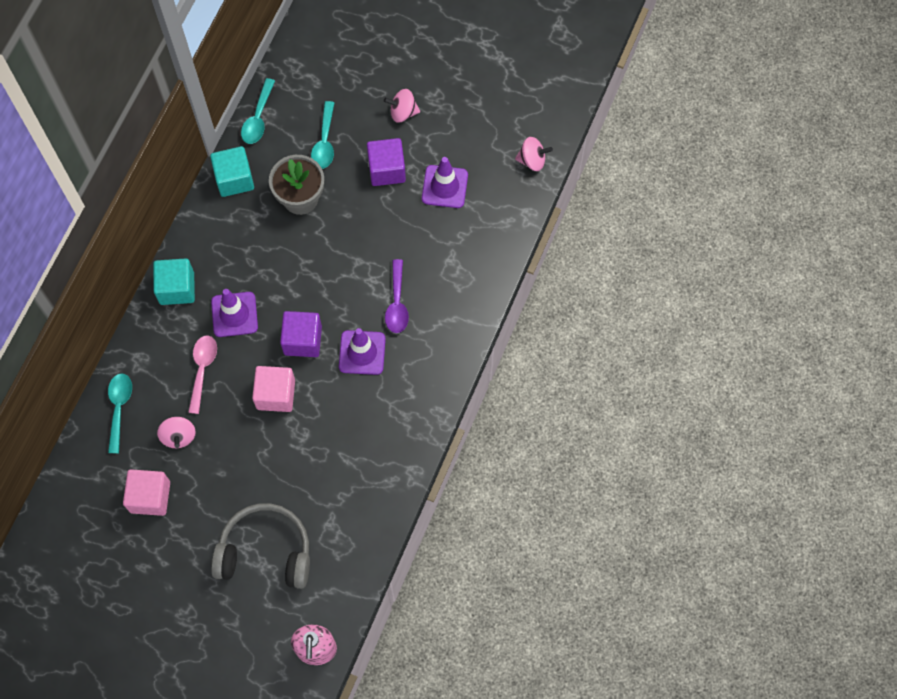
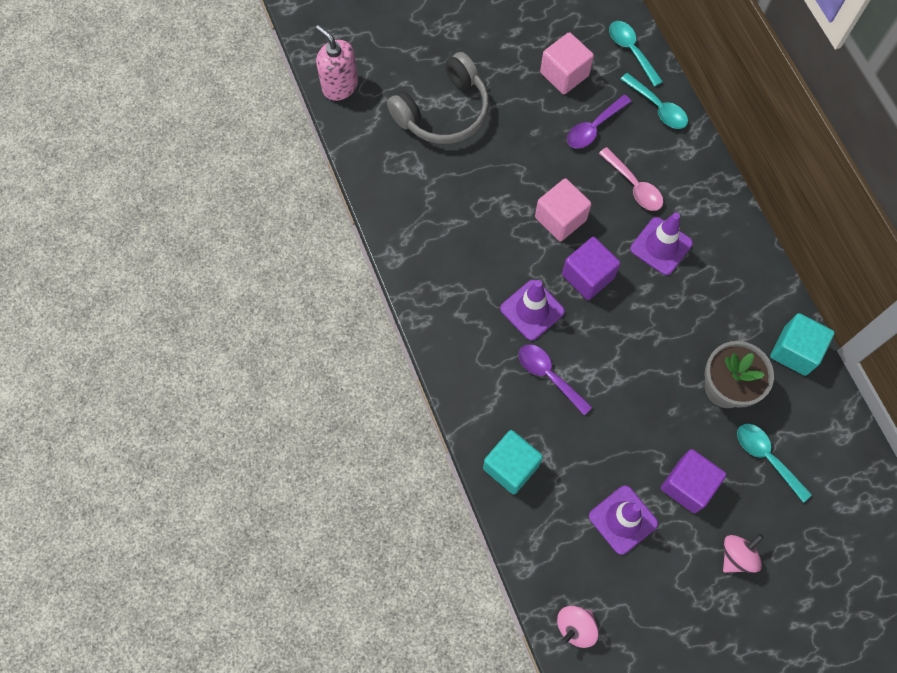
camera: 135 degrees right, 0 degrees up
(177, 288) = (726, 224): turquoise cube -> turquoise cube (511, 466)
(179, 436) = (594, 128): pink spinning top -> purple spoon
(258, 118) = (844, 423): turquoise spoon -> turquoise spoon (631, 51)

